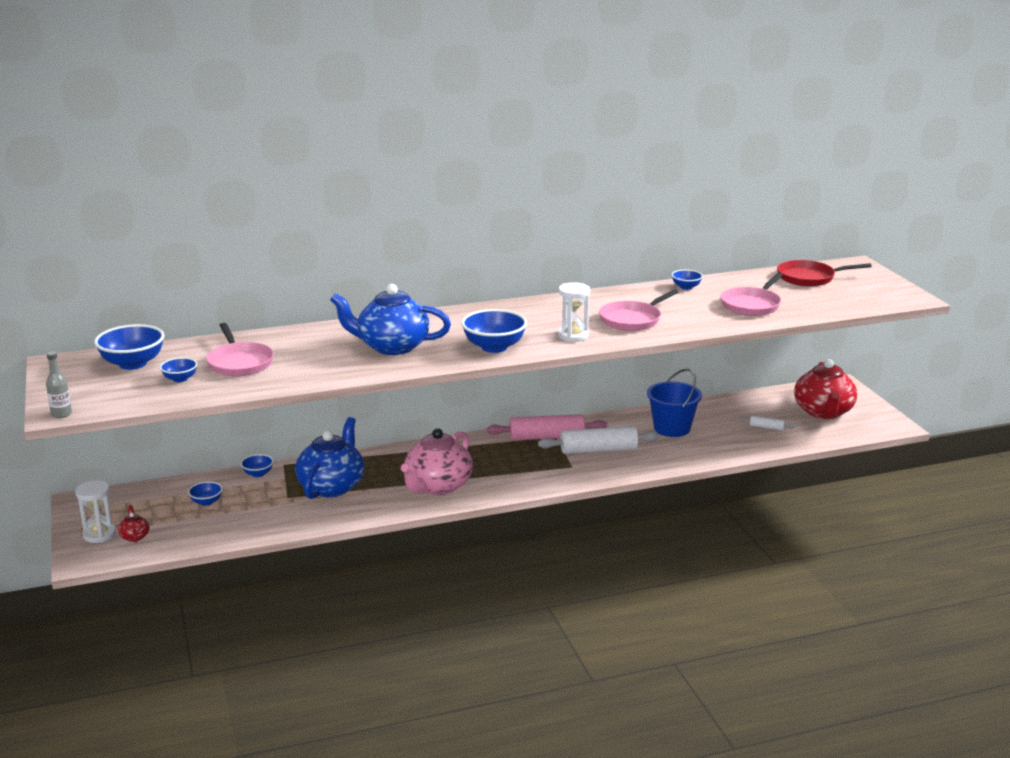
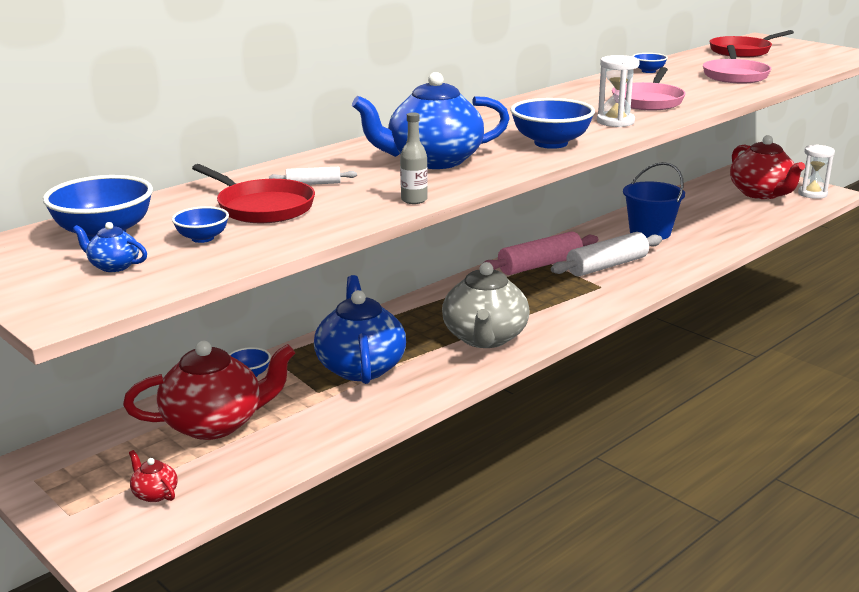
camera: 25 degrees left, 0 degrees up
(61, 414) = (71, 313): grey bottle -> grey bottle (414, 200)
(99, 534) = (97, 505): white hourglass -> white hourglass (812, 194)
(113, 388) = (113, 266): none -> blue teapot
(206, 502) = (215, 424): blue bowl -> red teapot
(239, 363) = (262, 207): pink pan -> red pan
(437, 486) = (485, 338): pink teapot -> grey teapot
(766, 427) = (732, 215): white rolling pin -> white rolling pin (313, 184)

